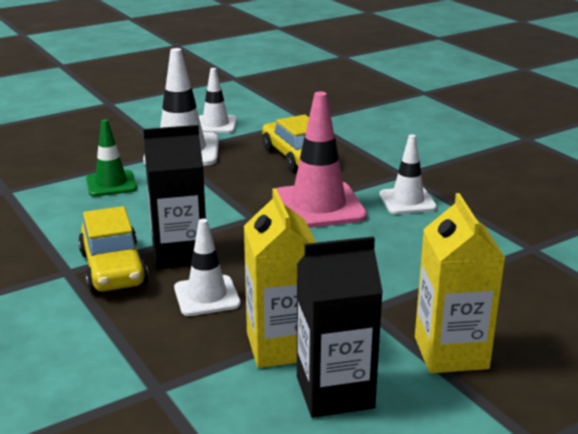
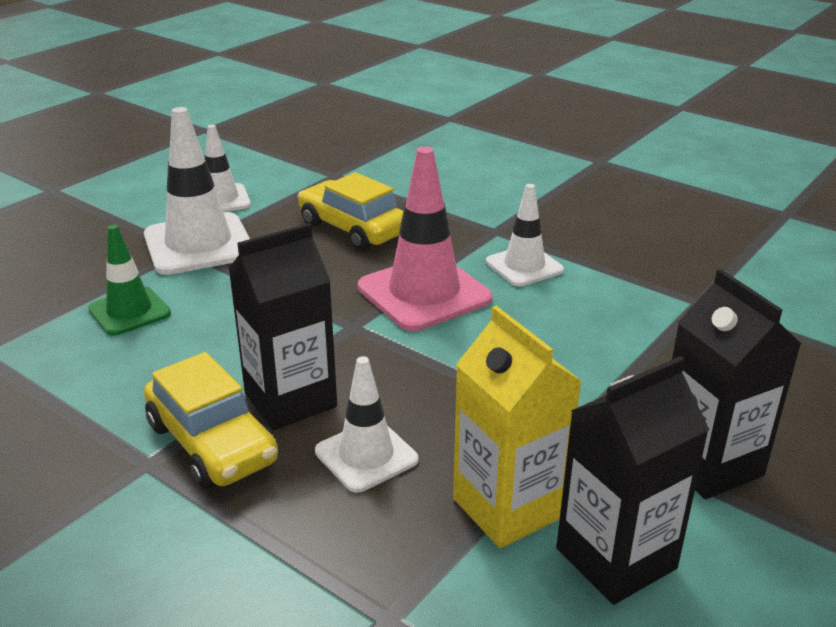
camera: 20 degrees left, 5 degrees up
(451, 353) = (708, 464): yellow carton -> black carton

